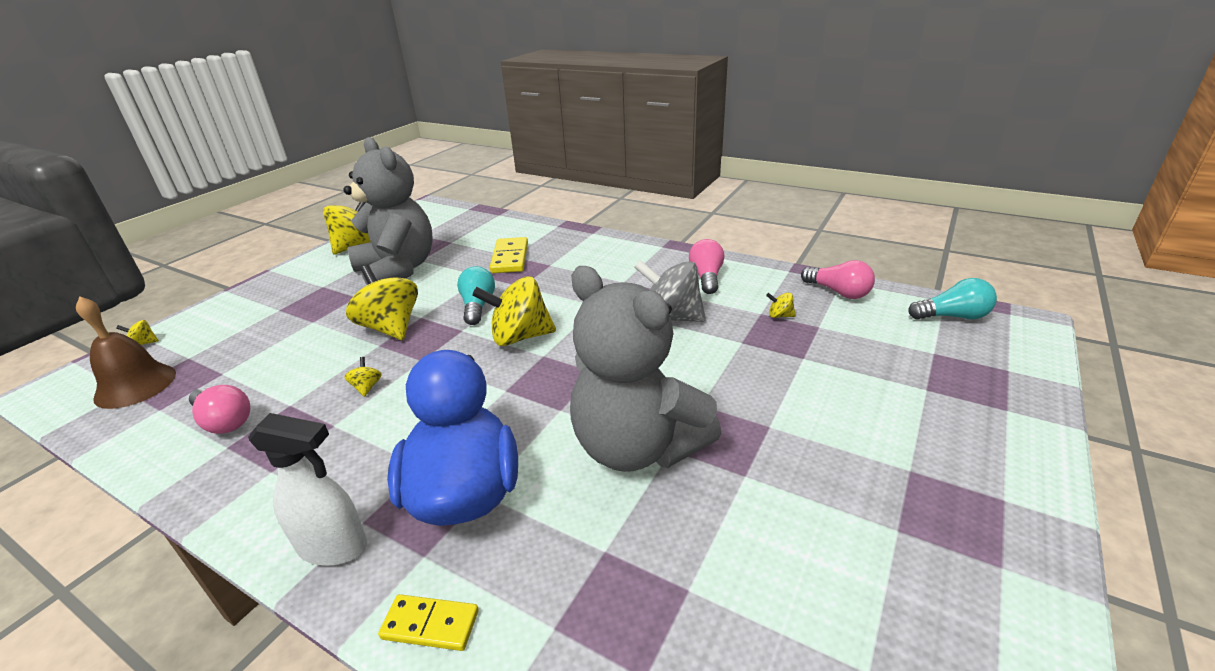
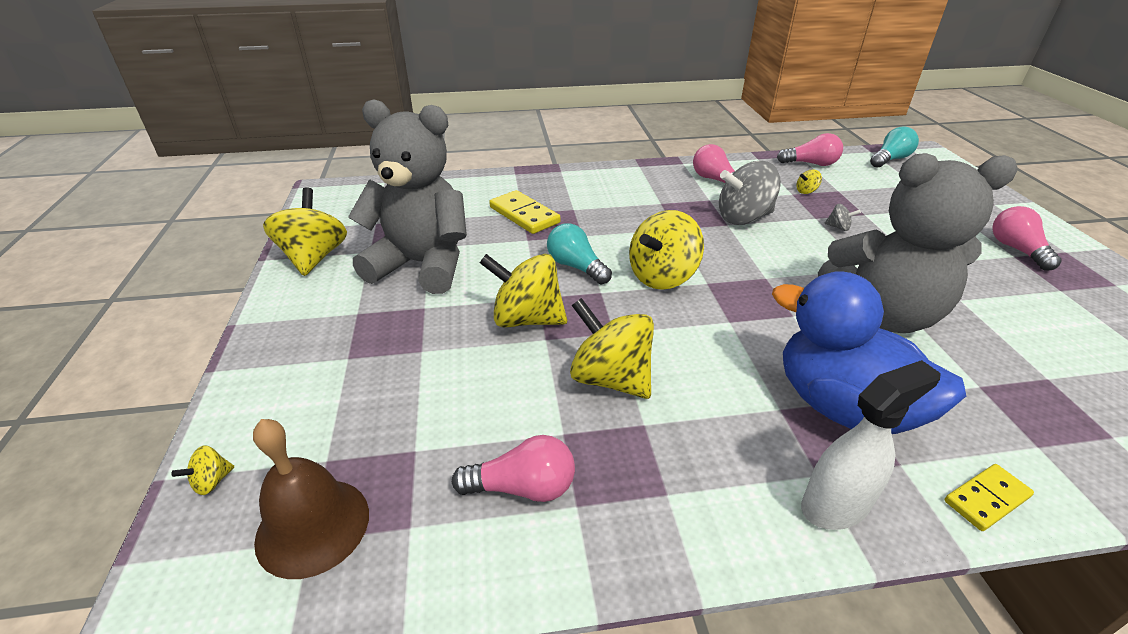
camera: 40 degrees left, 5 degrees up
(367, 387) = (610, 378): yellow spinning top -> yellow spinning top, size x2.42
(747, 359) = (838, 227): none -> grey spinning top
(928, 465) = (1016, 250): none -> pink light bulb

